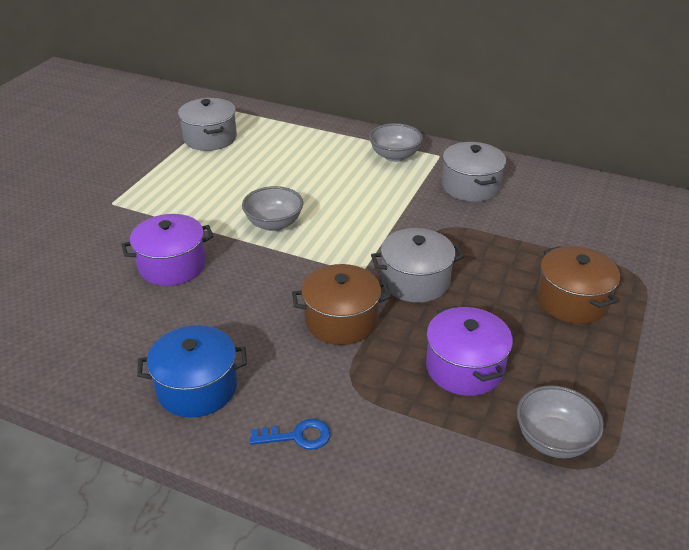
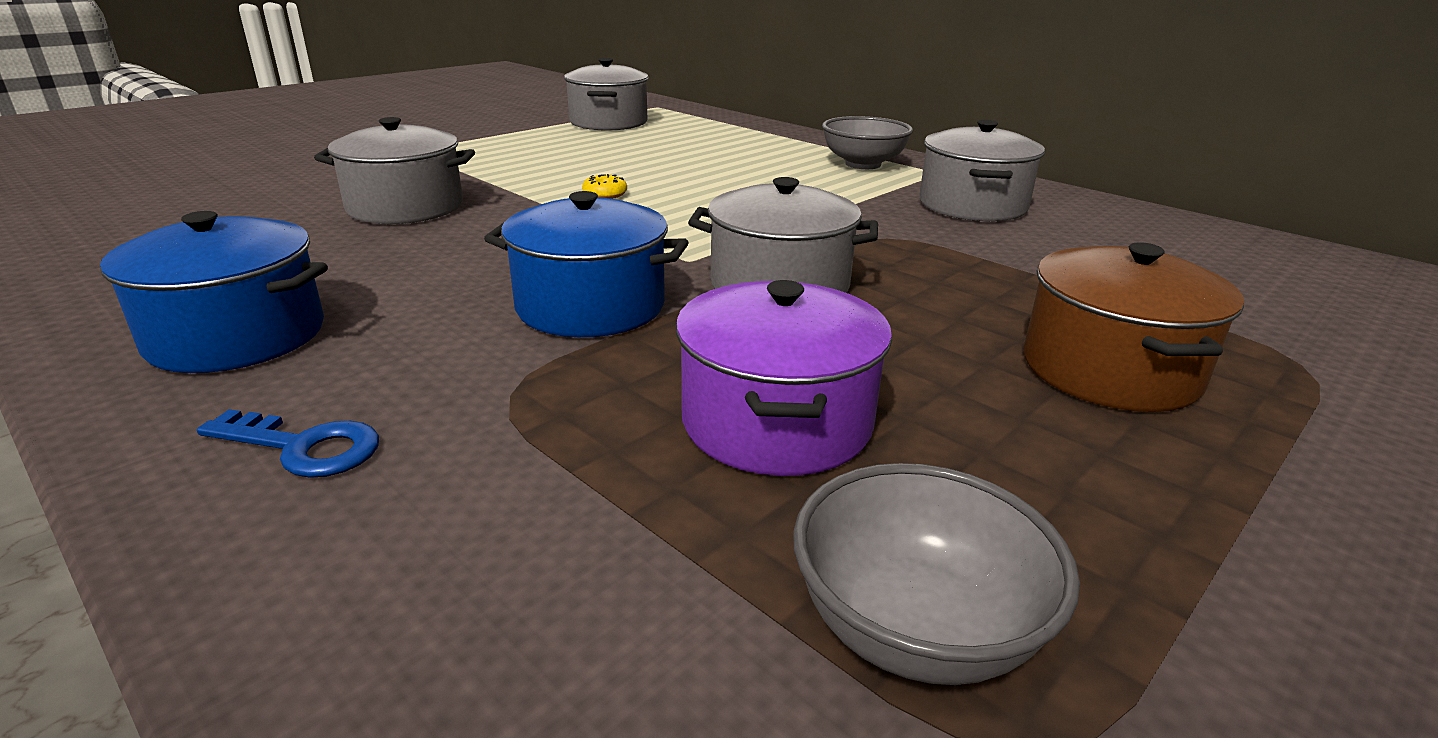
camera: 20 degrees right, 10 degrees down
(172, 265) = (405, 207): purple pot -> grey pot
(274, 224) = (605, 194): grey bowl -> yellow donut
(341, 320) = (590, 306): brown pot -> blue pot

